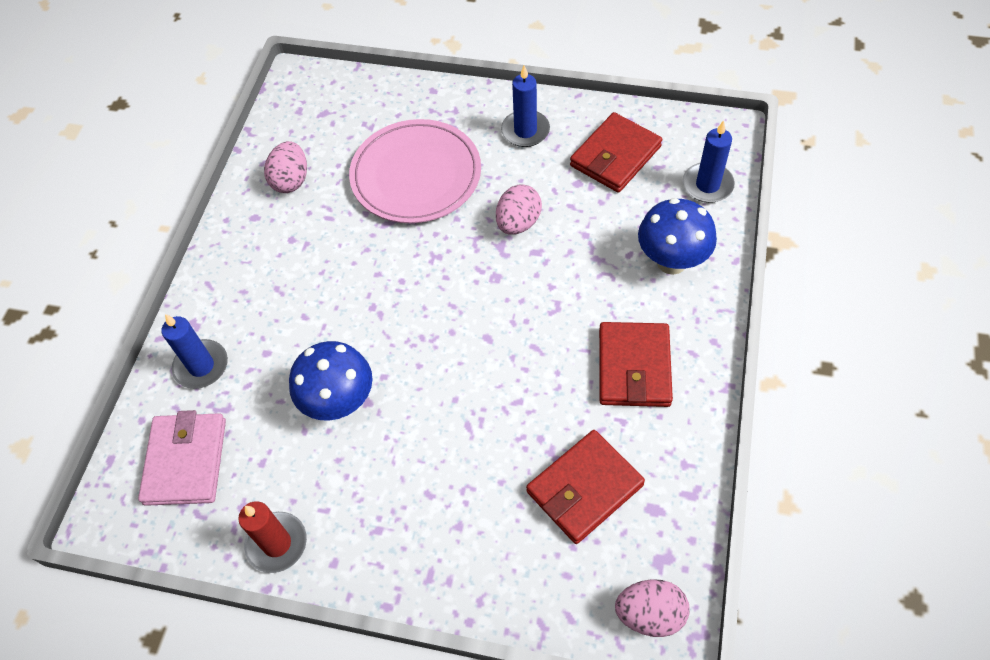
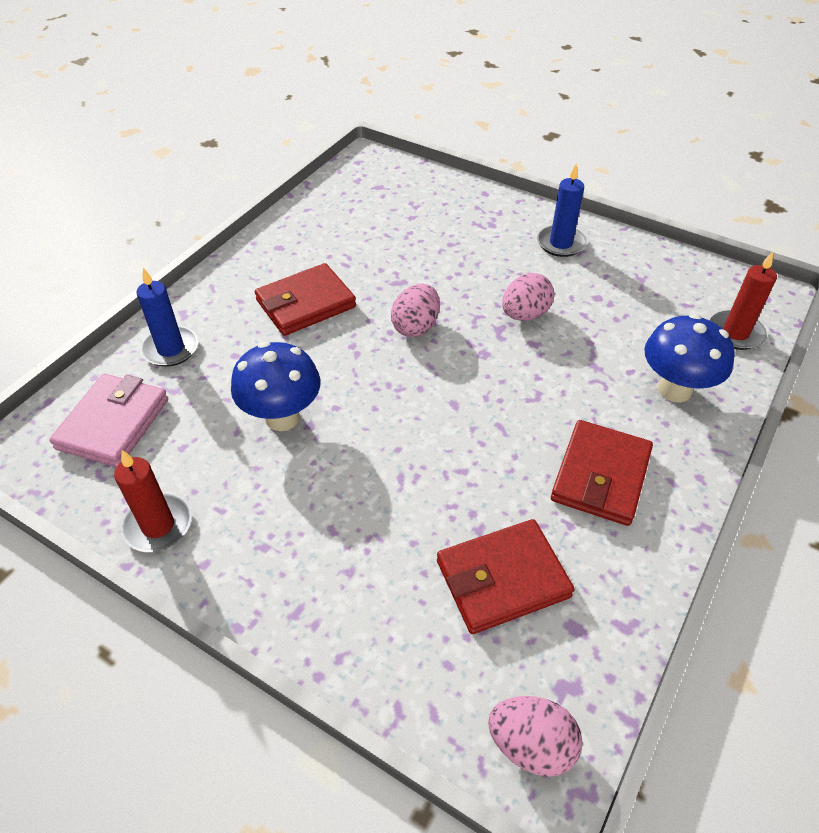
camera: 15 degrees right, 10 degrees down
(291, 180) = (325, 228): pink egg -> pink egg (416, 327)
(416, 175) = (441, 252): pink plate -> none
(615, 156) = (644, 285): red wallet -> red wallet (305, 304)
(707, 185) = (735, 333): blue candle -> red candle

